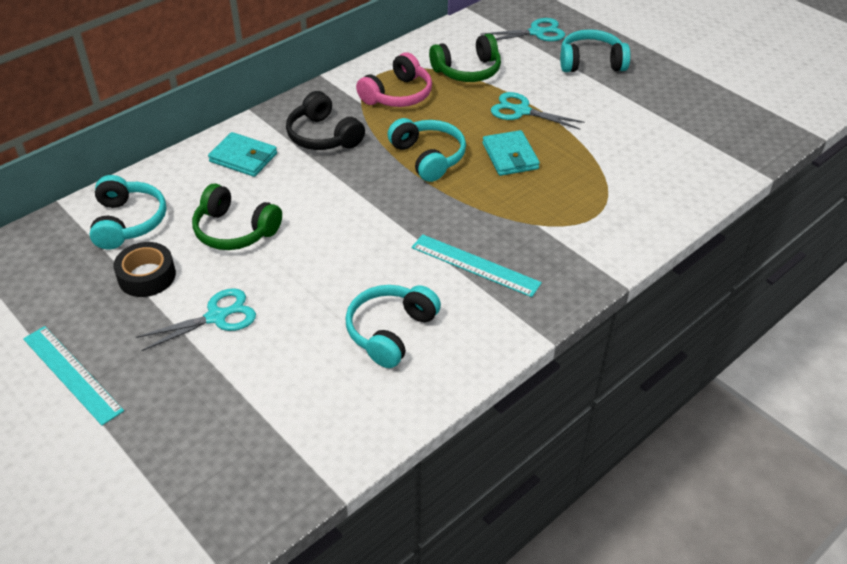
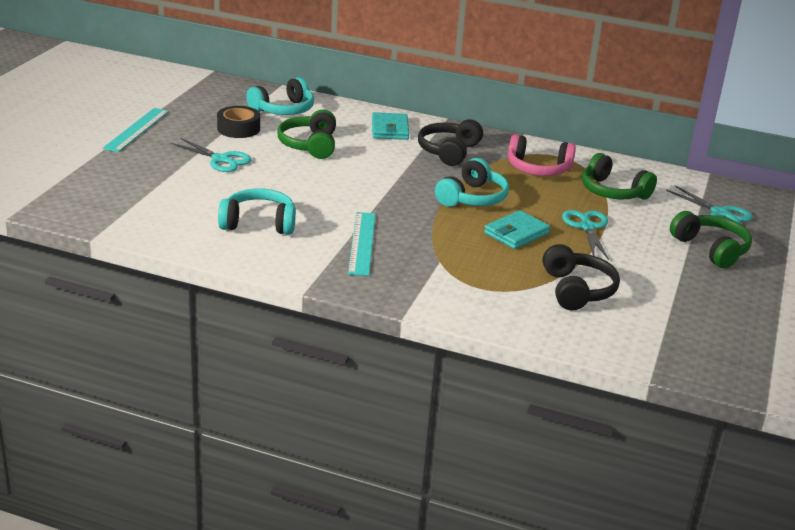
camera: 60 degrees right, 15 degrees down
(591, 62) = (711, 249): turquoise headphones -> green headphones
(623, 160) = (577, 290): none -> black headphones

